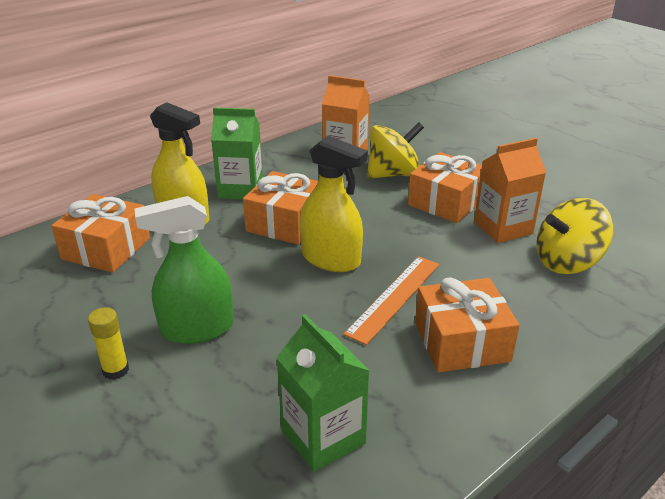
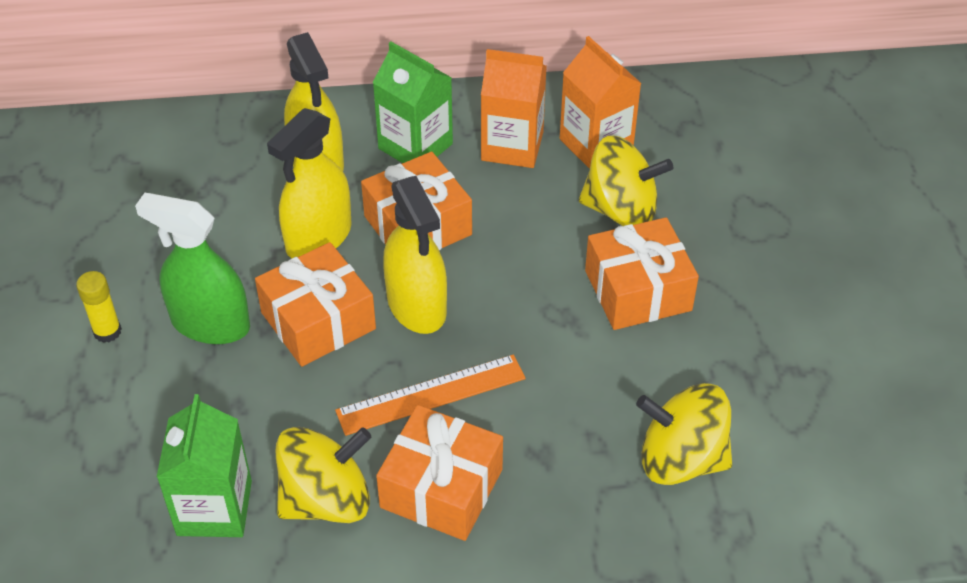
camera: 35 degrees right, 15 degrees up
(106, 249) = (209, 169): orange gift -> orange gift (318, 321)
(226, 253) = (319, 238): none -> yellow spray bottle
(397, 387) = (326, 500): none -> yellow spinning top
(503, 228) = (662, 367): orange carton -> orange carton (512, 146)

